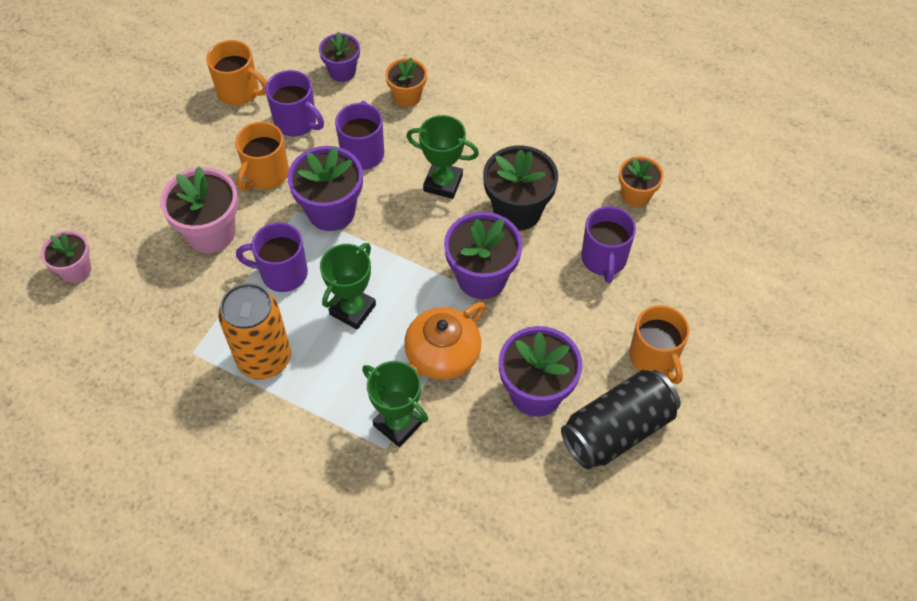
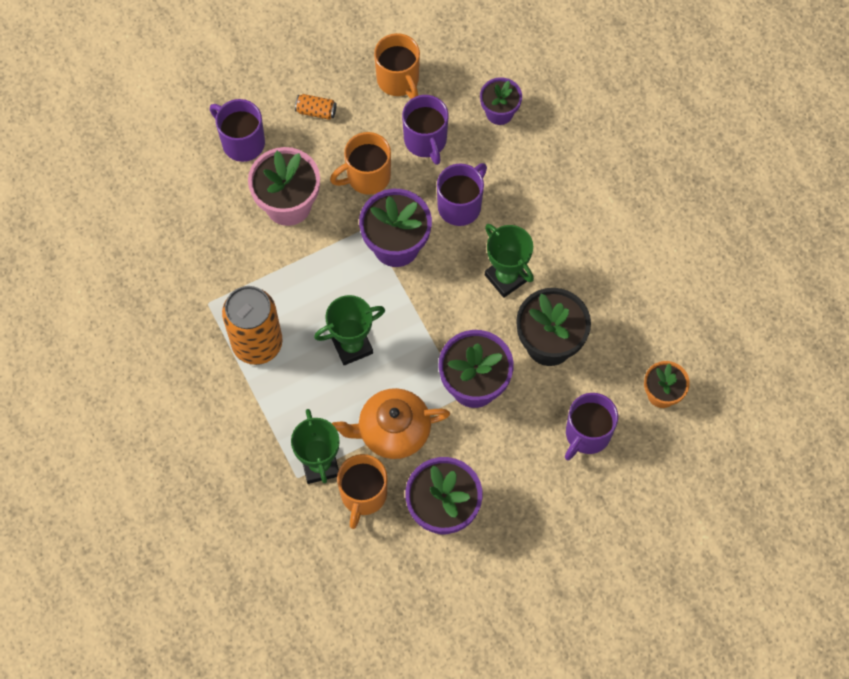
camera: 35 degrees right, 10 degrees up
(76, 270) = (166, 172): pink flower pot -> none
(184, 150) = (316, 111): none -> orange can
(282, 273) = (319, 278): purple mug -> purple mug (242, 142)
(407, 96) = (537, 173): orange flower pot -> none
(617, 430) = (482, 583): black can -> none
(654, 358) = (559, 545): orange mug -> orange mug (363, 495)

